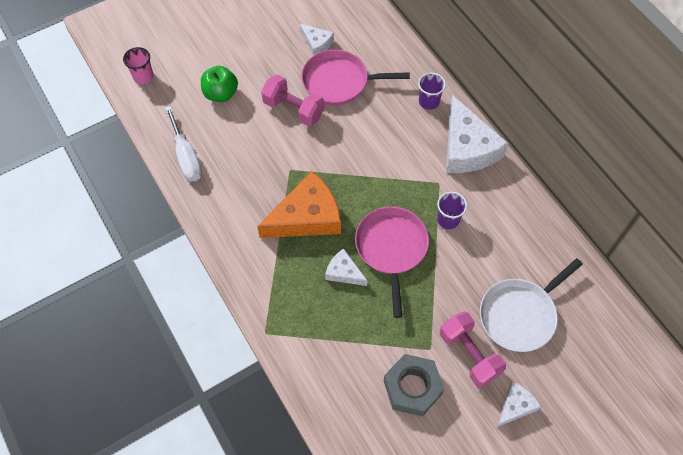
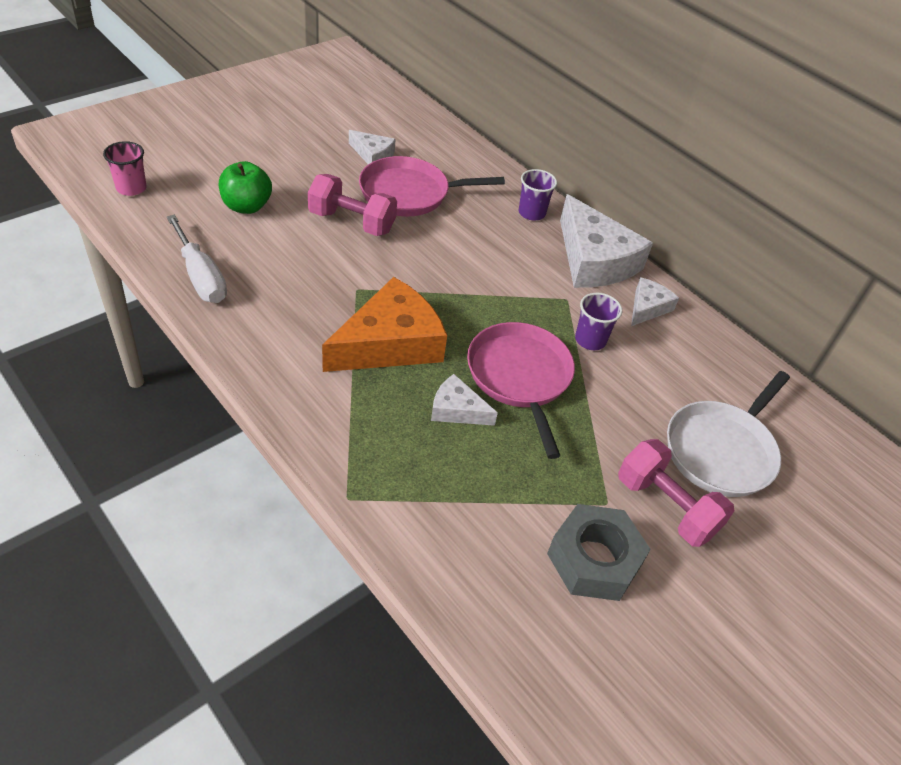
camera: 15 degrees left, 15 degrees down
(515, 406) = (754, 573): white cheese -> white cheese (647, 307)

